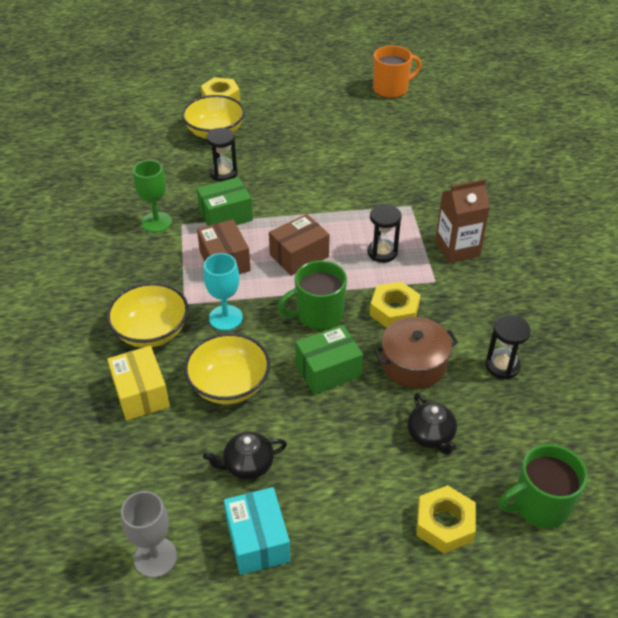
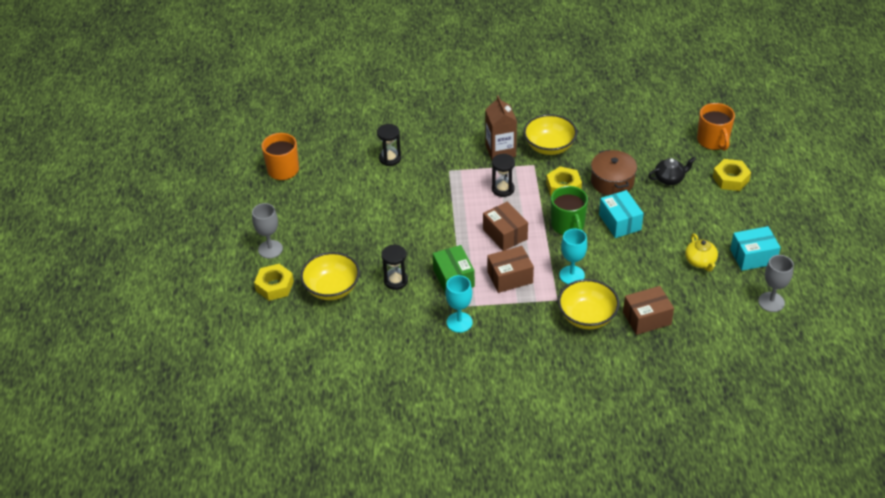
camera: 85 degrees left, 0 degrees up
(141, 393) = (647, 318): yellow box -> brown box
(157, 222) = (459, 322): green goblet -> turquoise goblet
(229, 385) = (636, 272): yellow bowl -> yellow bowl (549, 147)
(247, 465) = (700, 262): black teapot -> yellow teapot
(272, 92) = (270, 249): none -> grey goblet
(328, 370) = (620, 222): green box -> turquoise box
(502, 366) = (612, 142): black hourglass -> black hourglass (390, 158)
(539, 505) = (713, 141): green mug -> orange mug

